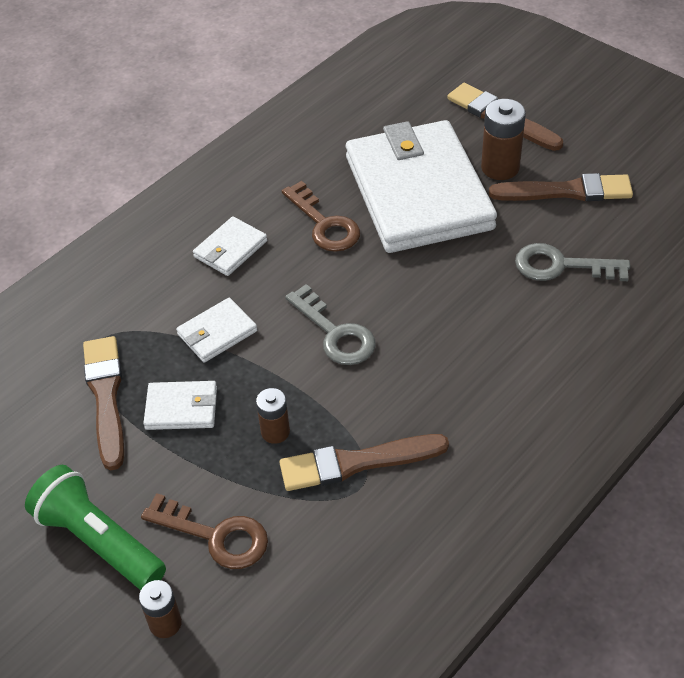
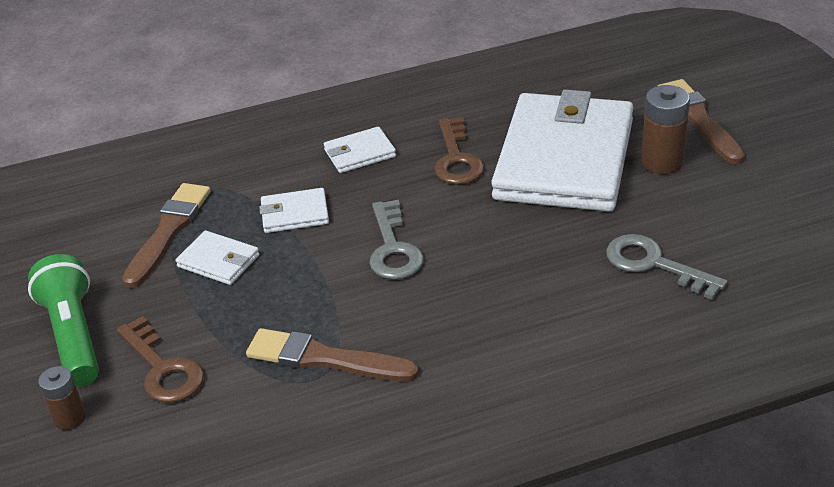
camera: 30 degrees right, 10 degrees down
(275, 432) = (277, 308): brown battery -> none
(567, 191) = (714, 202): brown brush -> none

